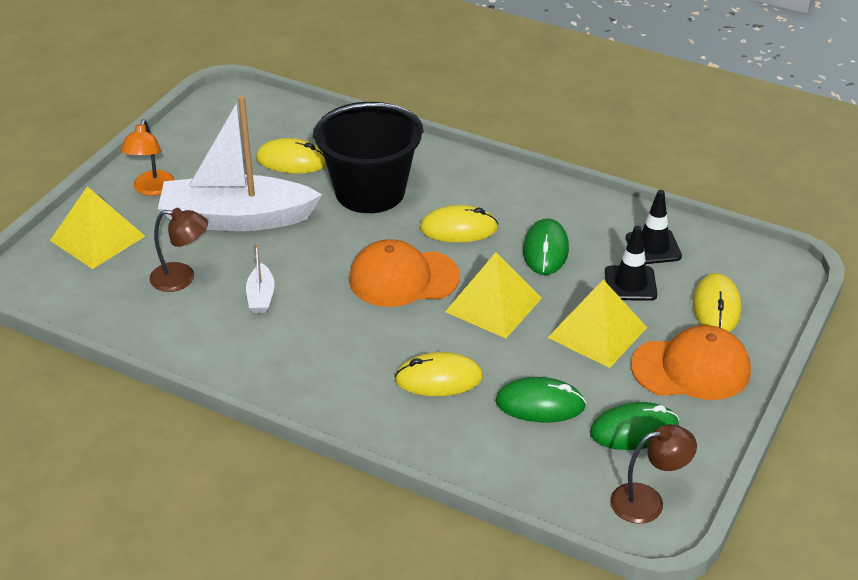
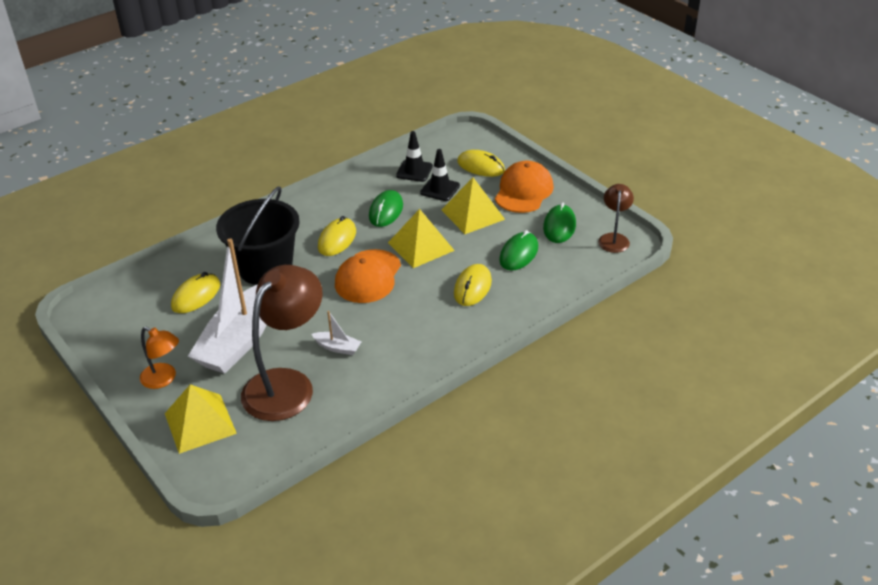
camera: 65 degrees left, 0 degrees up
(182, 278) = (287, 384): brown lamp -> brown lamp, size x1.97
(545, 250) = (386, 211): green mouse -> green mouse turned 75 degrees clockwise

